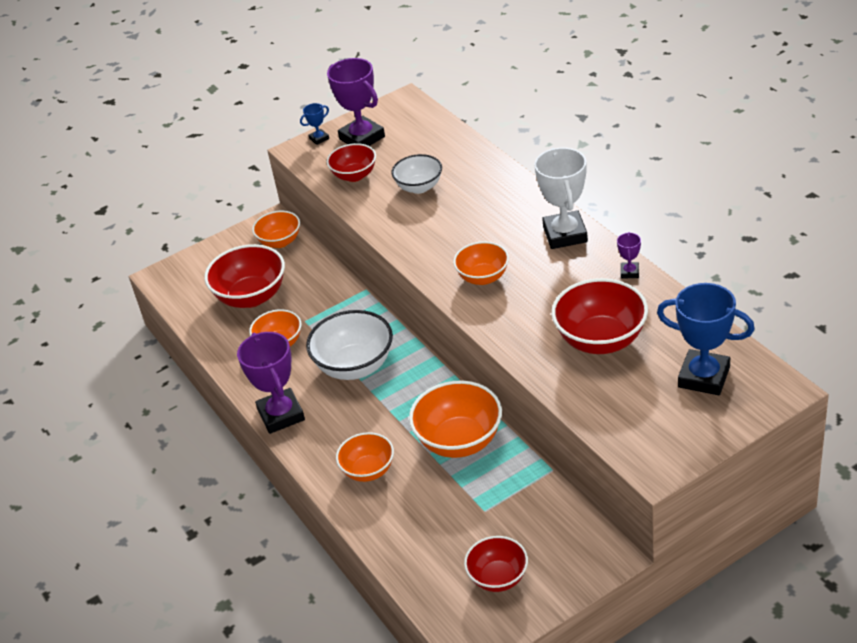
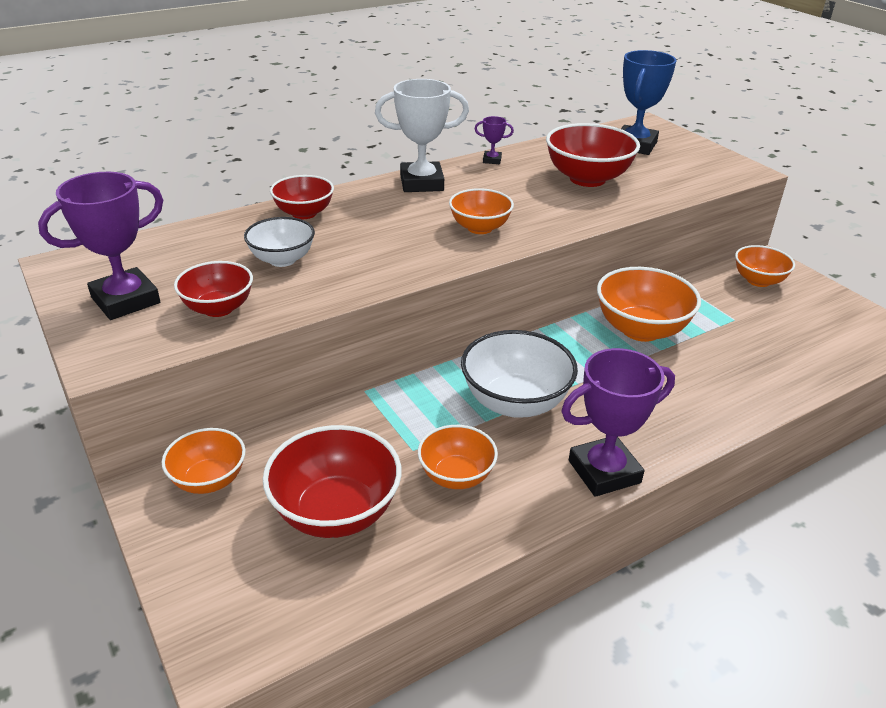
camera: 95 degrees left, 5 degrees down
(319, 139) = (90, 340): blue trophy -> none
(368, 470) = (694, 394): orange bowl -> orange bowl (758, 281)
(498, 578) = (815, 316): red bowl -> red bowl (304, 213)

